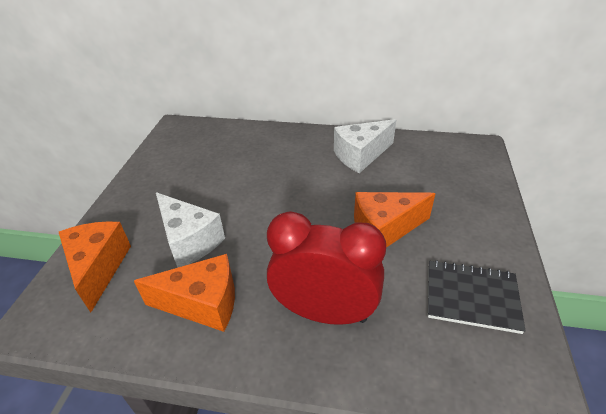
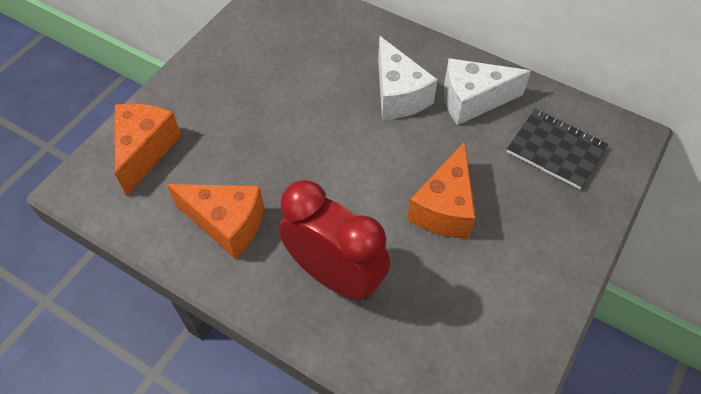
camera: 20 degrees right, 15 degrees up
(189, 241) = (239, 150): white cheese -> white cheese (398, 95)
(384, 229) = (444, 208): orange cheese -> orange cheese turned 75 degrees counterclockwise
(471, 297) = (489, 316): black notebook -> black notebook (555, 150)

